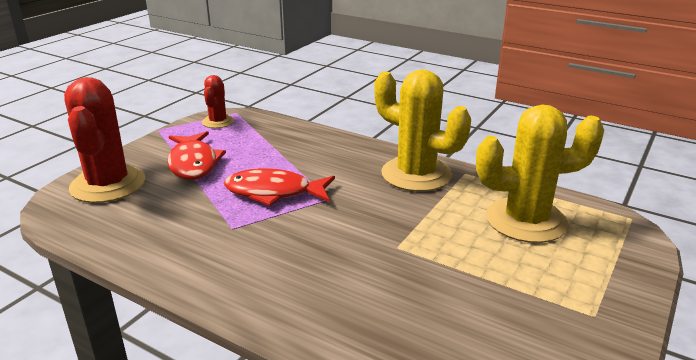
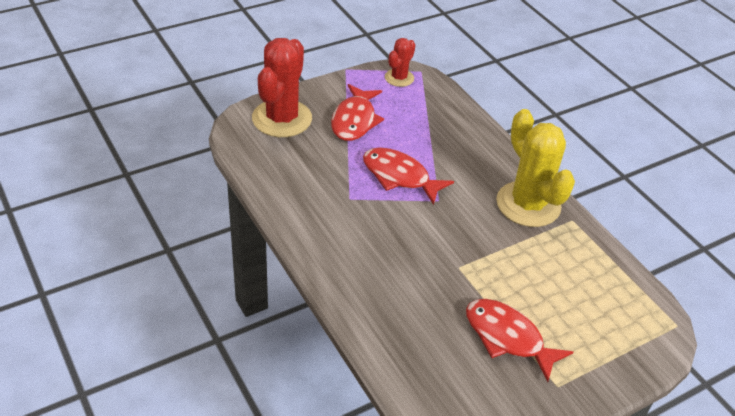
camera: 25 degrees right, 15 degrees up
(503, 291) = (508, 338): none -> red fish
(526, 220) = (581, 288): yellow cactus -> none

